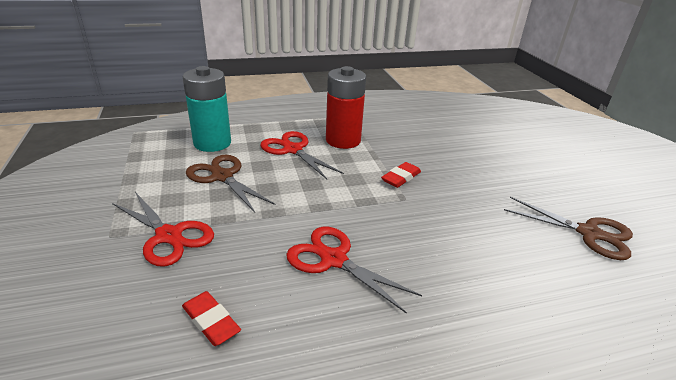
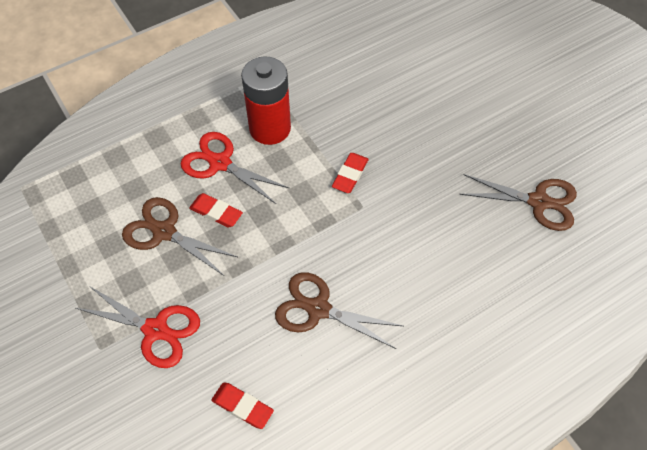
camera: 15 degrees left, 25 degrees up
(212, 143) = (124, 179): turquoise battery -> none
(273, 175) = (216, 212): none -> red eraser
(333, 259) = (318, 309): red scissors -> brown scissors

